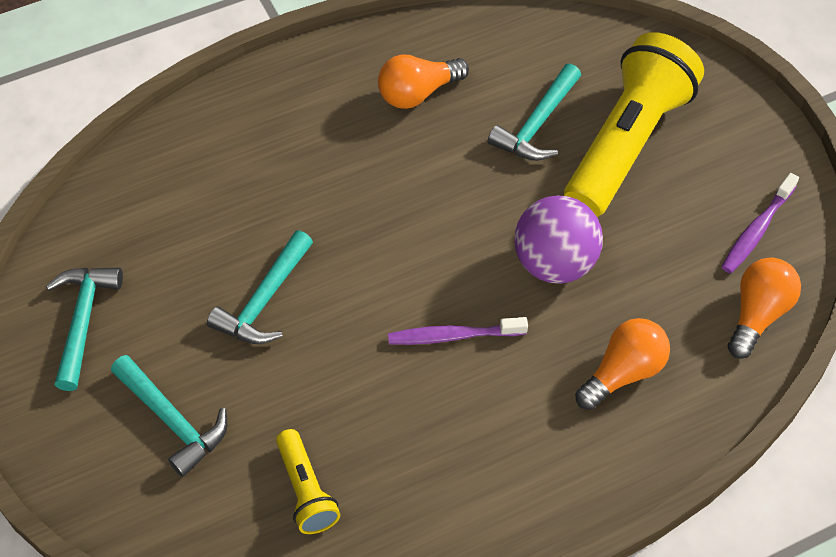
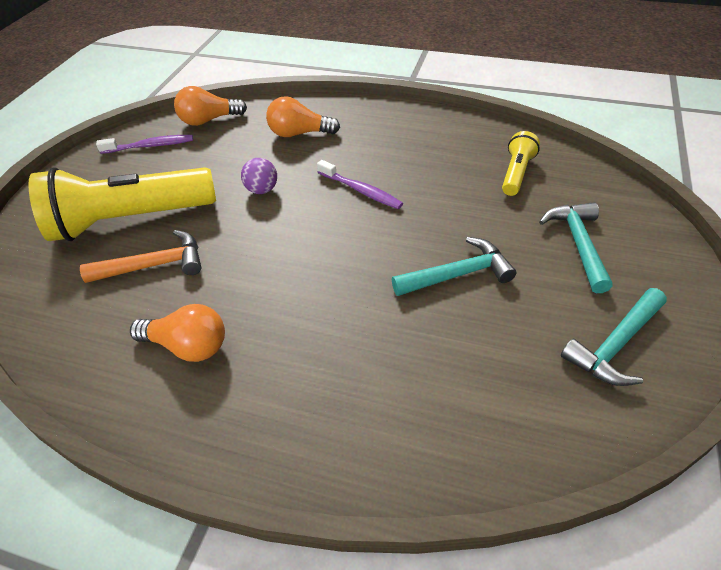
camera: 135 degrees left, 10 degrees down
(537, 124) = (154, 265): turquoise hammer -> orange hammer
(554, 263) = (262, 190): purple ball -> purple ball, size x0.55

